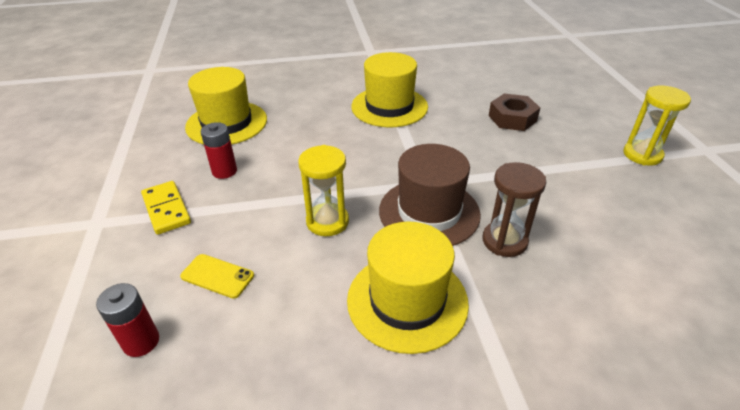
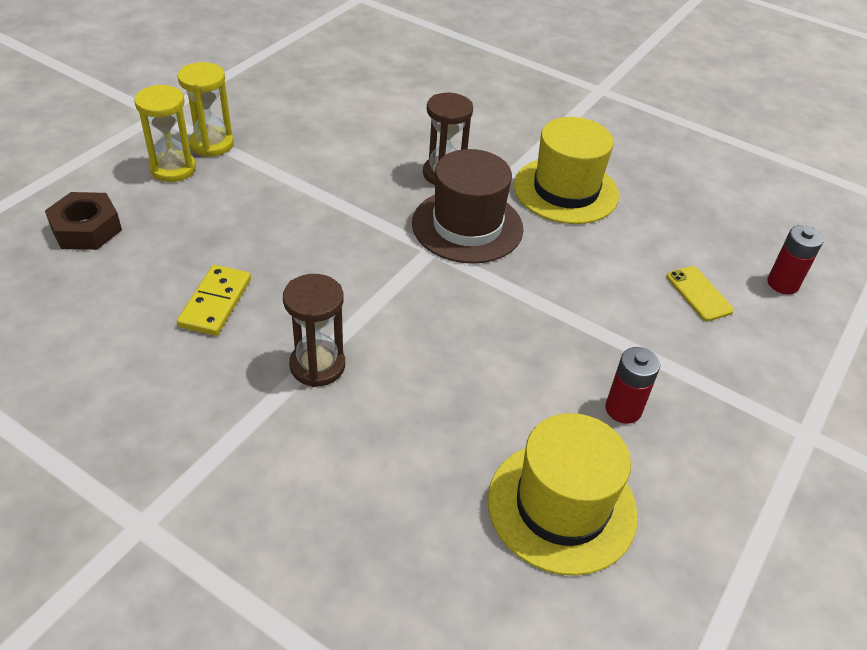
camera: 140 degrees left, 5 degrees up
(166, 209) = (719, 398): yellow domino -> yellow domino (215, 303)
(327, 221) = (564, 276): yellow hourglass -> yellow hourglass (173, 169)
(389, 107) = (317, 365): yellow hat -> brown hourglass
(512, 118) = (226, 247): brown nut -> brown nut (86, 229)

